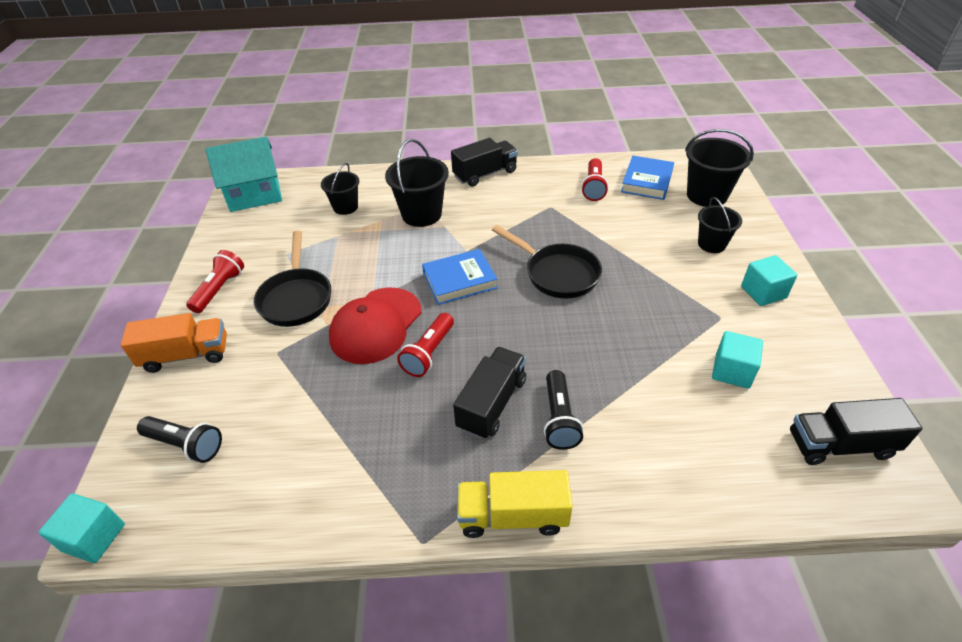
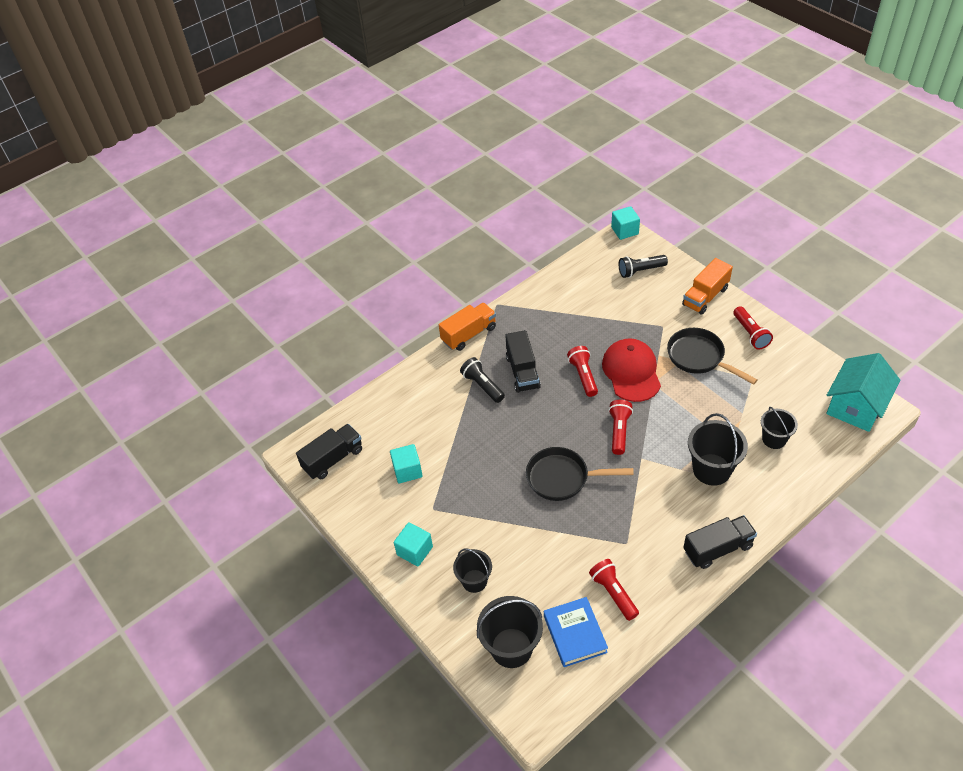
camera: 145 degrees right, 5 degrees up
(459, 280) = (619, 431): blue book -> red flashlight
(485, 174) = (718, 548): black truck -> black truck turned 135 degrees counterclockwise
(513, 516) = (469, 334): yellow truck -> orange truck

